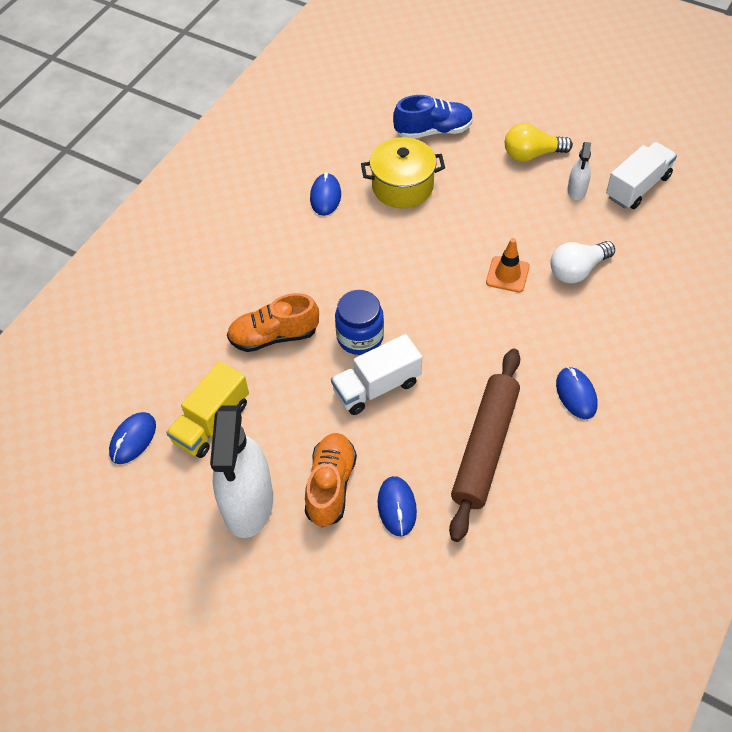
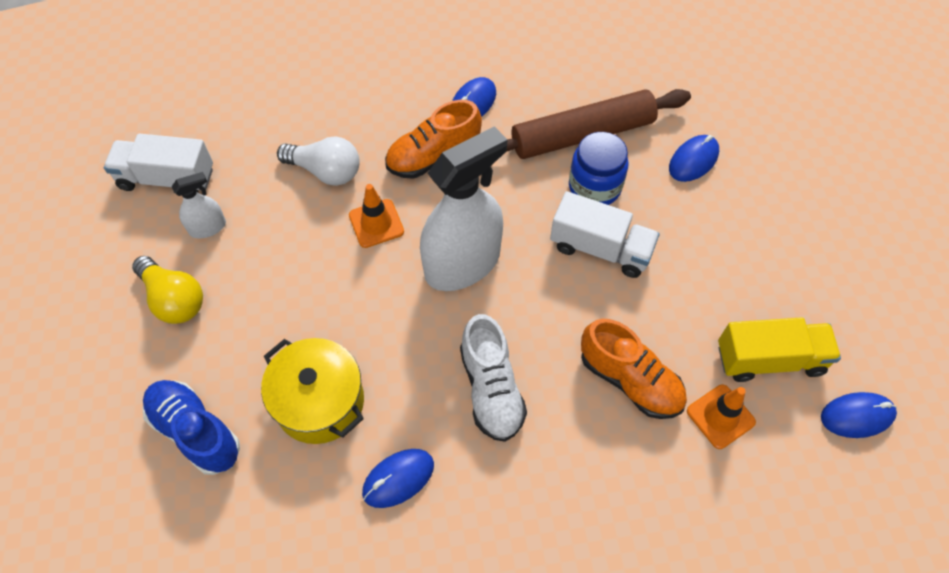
camera: 130 degrees left, 5 degrees up
(208, 365) = (720, 416): none -> orange traffic cone
(248, 503) = (803, 266): white spray bottle -> white spray bottle (462, 263)
(330, 486) = (724, 217): orange shoe -> orange shoe (433, 156)
(336, 265) = (491, 389): none -> white shoe
(360, 337) = (560, 300): blue jar -> blue jar (594, 187)

